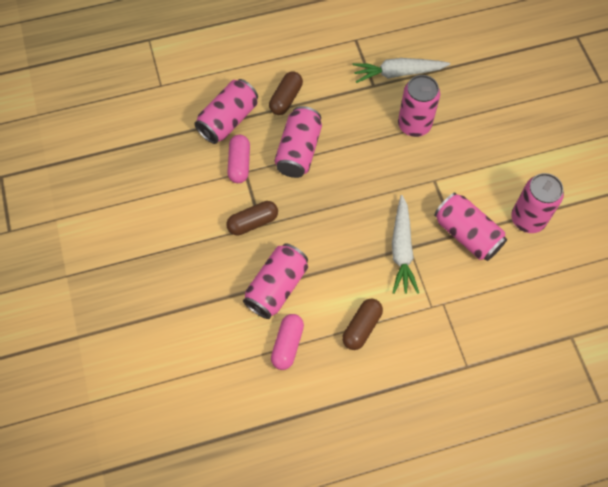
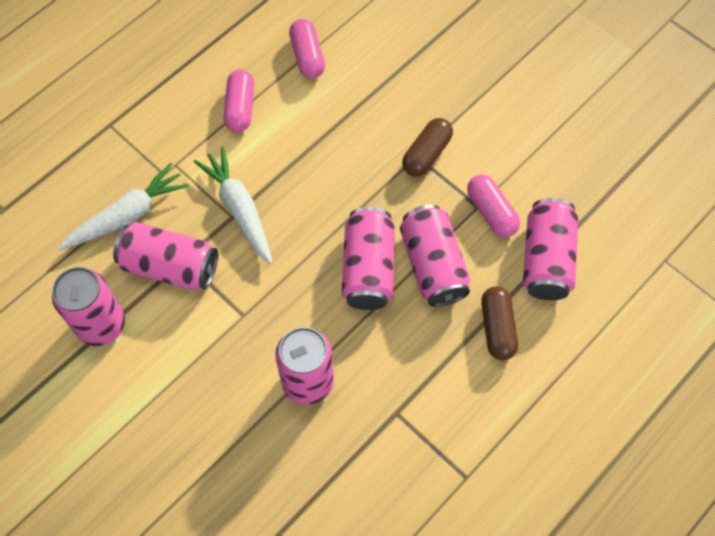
camera: 150 degrees right, 0 degrees up
(277, 287) = (354, 102): pink can -> pink can (368, 269)
(361, 327) = (240, 108): brown capsule -> pink capsule
(398, 73) = (373, 452): white carrot -> white carrot (127, 215)

